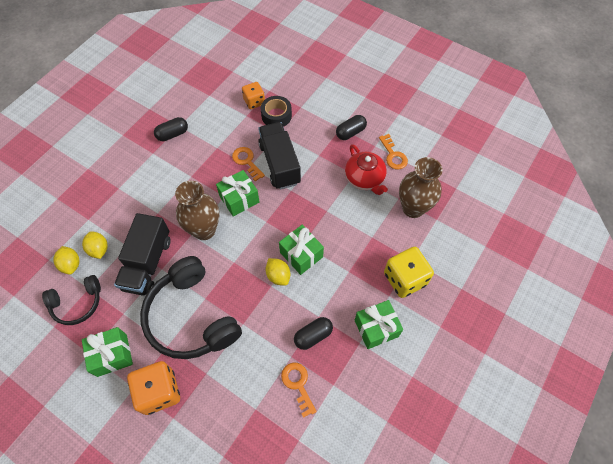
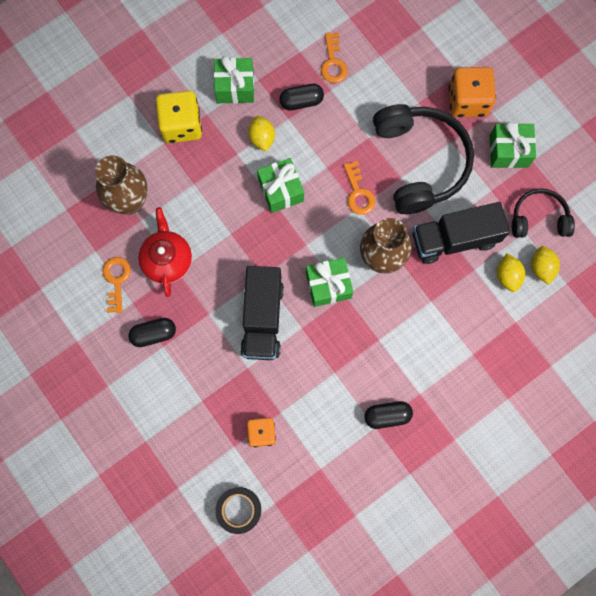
camera: 160 degrees left, 15 degrees up
(147, 263) = (454, 239): black truck -> black truck turned 135 degrees counterclockwise
(246, 161) = (302, 337): orange key -> orange key (358, 193)
(276, 116) = (240, 397): black tape -> black tape (239, 509)
(278, 276) = (314, 175): yellow lemon -> yellow lemon (262, 138)

